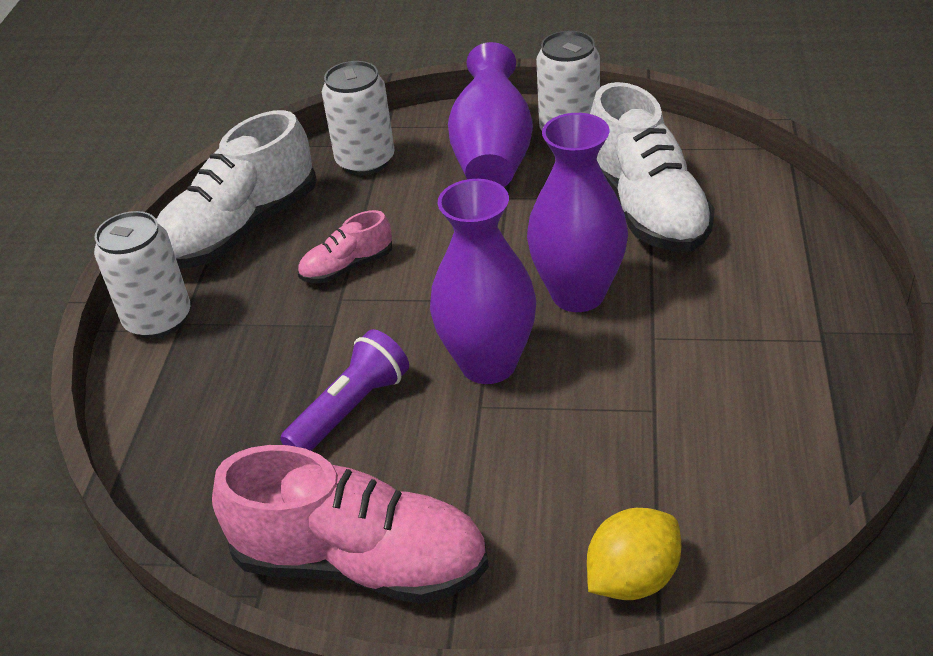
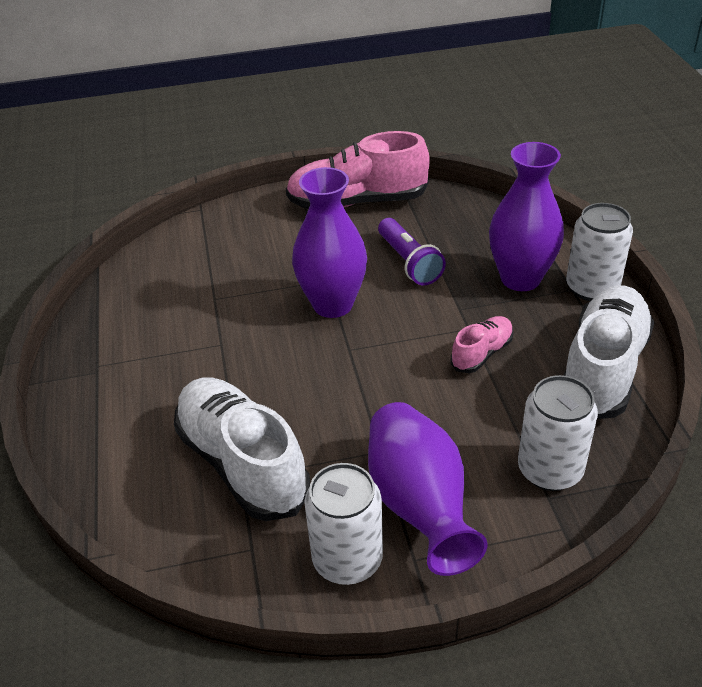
camera: 160 degrees right, 0 degrees up
(351, 409) = (409, 262): purple flashlight -> purple flashlight turned 45 degrees counterclockwise
(578, 294) = (284, 366): purple vase -> purple vase (520, 279)
(632, 578) = (216, 222): yellow lemon -> none

